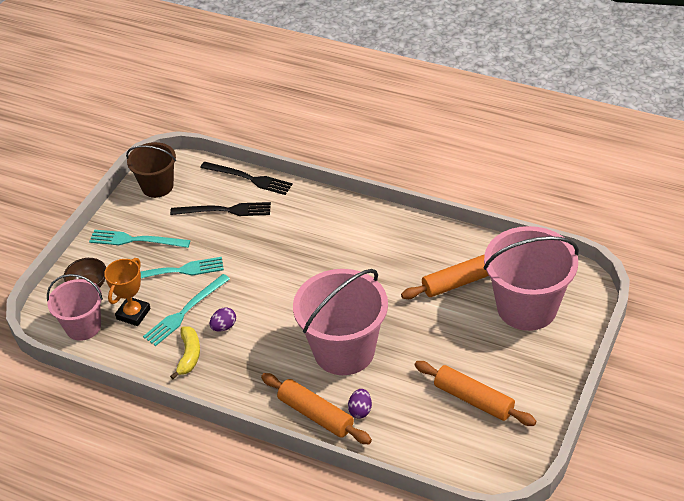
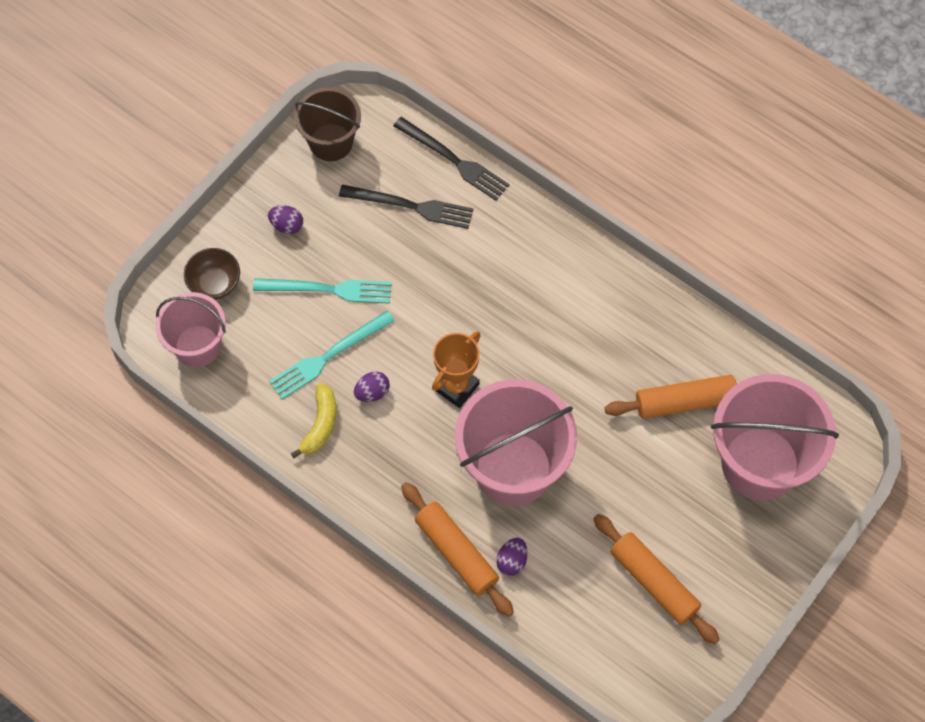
camera: 10 degrees right, 20 degrees up
(133, 314) = (263, 343): orange trophy -> orange trophy (456, 387)
(136, 240) = (287, 225): turquoise fork -> purple egg

